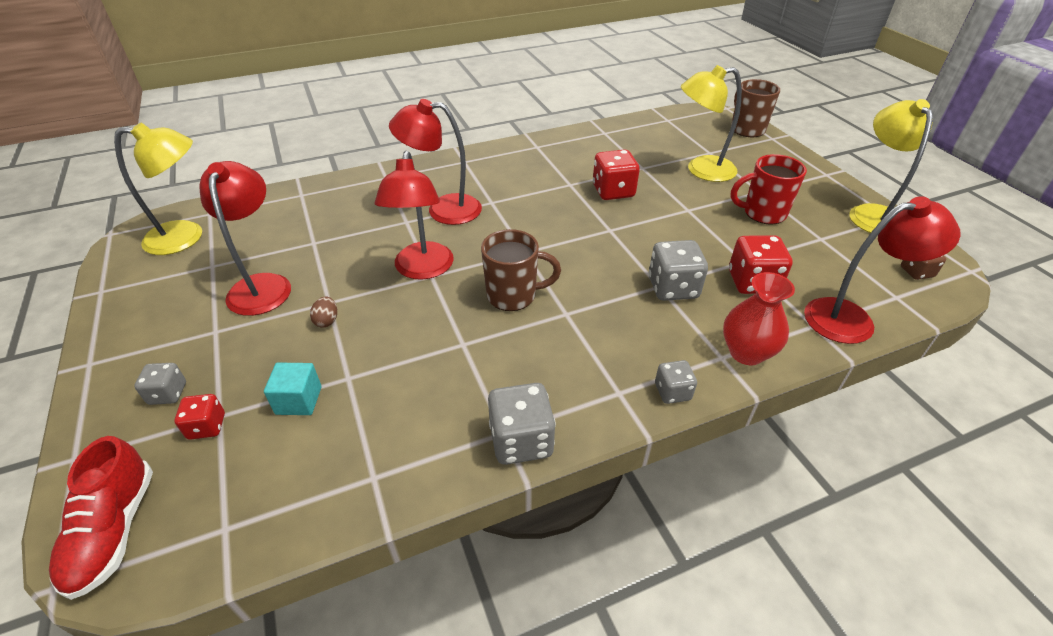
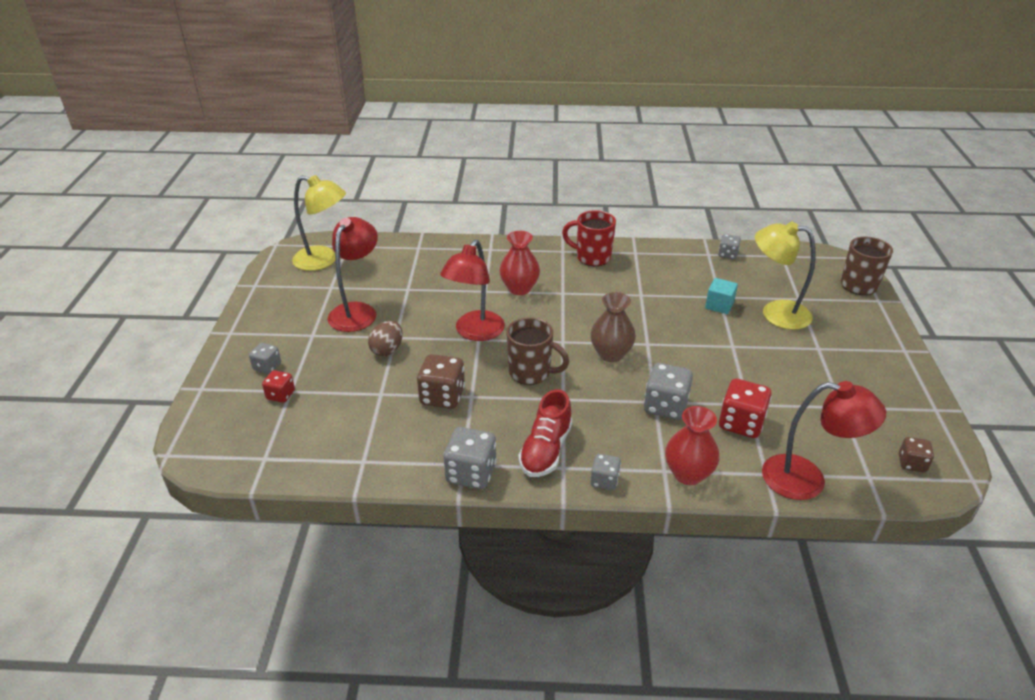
camera: 25 degrees right, 5 degrees down
(114, 530) = (207, 436): red shoe -> red shoe (546, 450)
(299, 400) = (342, 397): turquoise cube -> turquoise cube (719, 305)
(327, 321) = (387, 350): brown egg -> brown egg, size x1.56
(428, 356) = (442, 396): none -> brown dice
(443, 209) = (519, 288): red lamp -> red vase
(582, 251) = (611, 354): none -> brown vase
(613, 191) = (675, 311): red dice -> none
(621, 129) = (727, 254): none -> grey dice
(763, 213) = (803, 369): red mug -> red mug (592, 257)
(872, 213) = (917, 400): yellow lamp -> none

